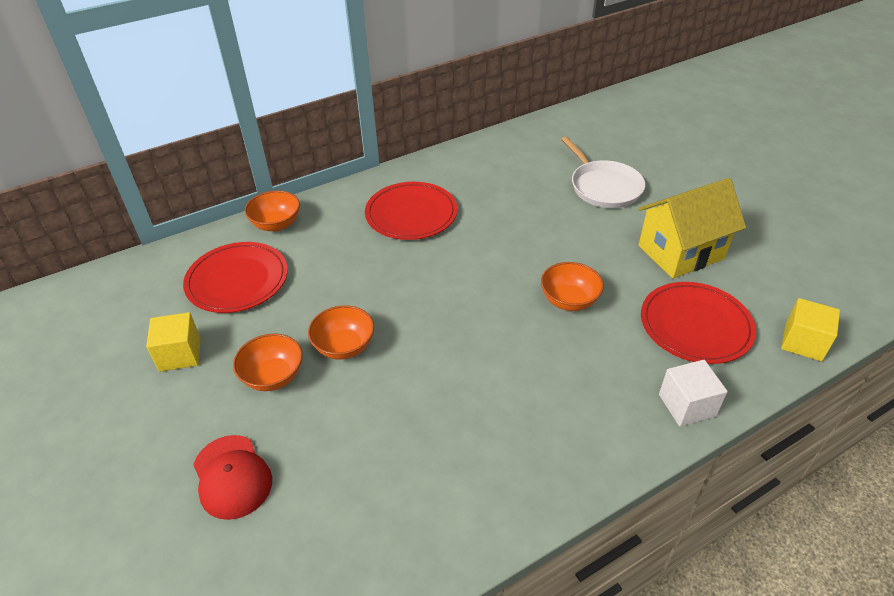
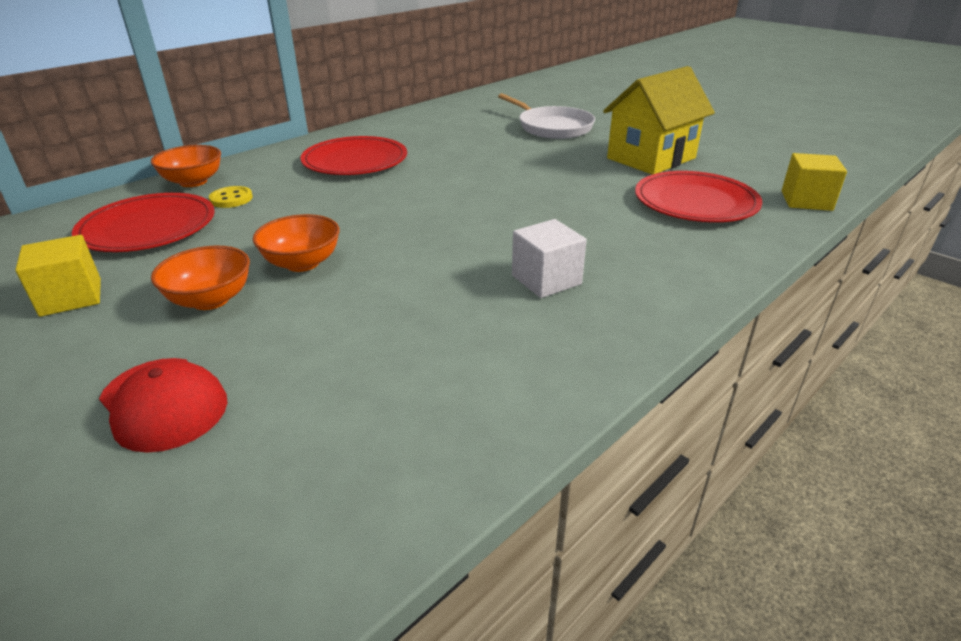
camera: 15 degrees left, 10 degrees down
(303, 253) = (231, 199): none -> yellow button
(569, 300) = (555, 200): orange bowl -> none
(687, 405) = (723, 257): white cube -> white cube (546, 280)

